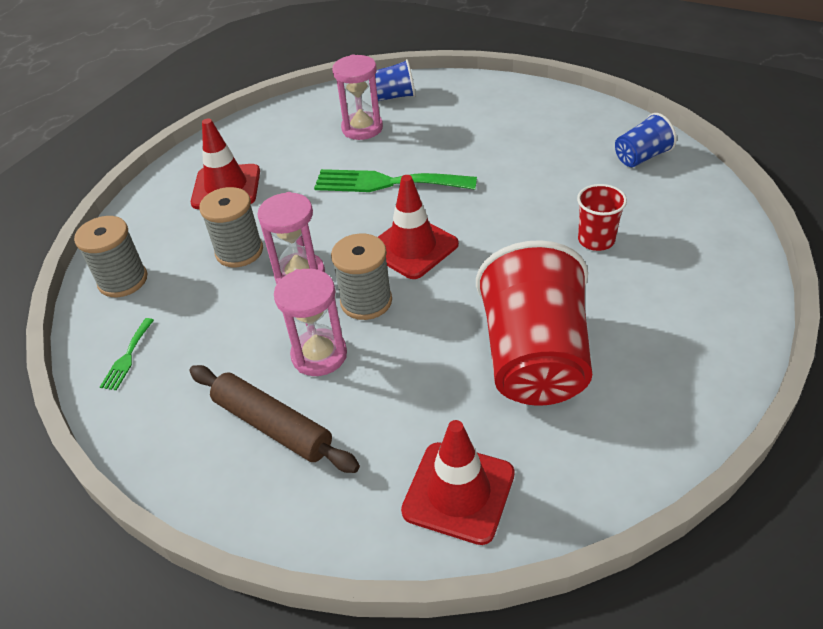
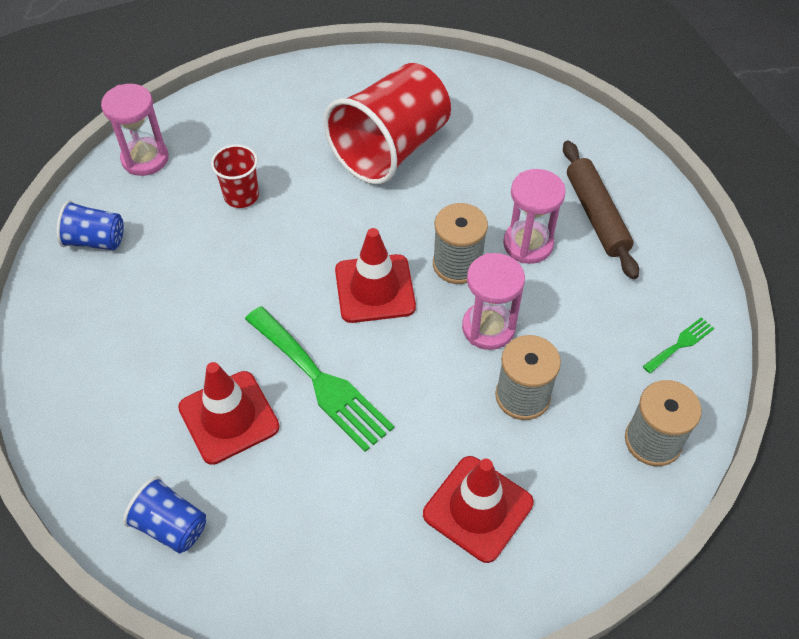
camera: 145 degrees left, 10 degrees up
(362, 128) = (261, 492): pink hourglass -> pink hourglass (145, 159)
(458, 492) = (514, 112): red traffic cone -> red traffic cone (229, 417)

